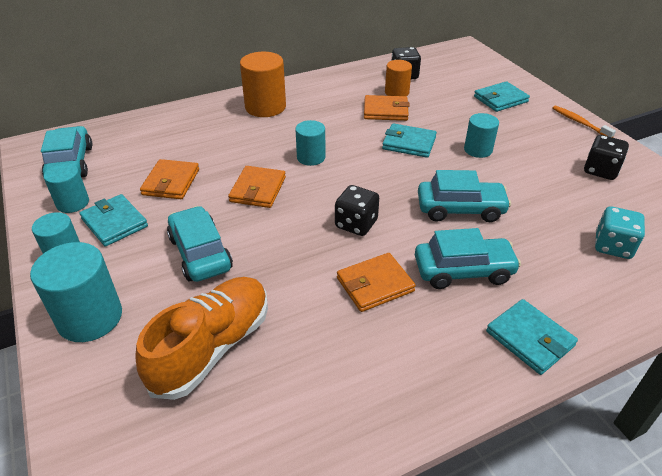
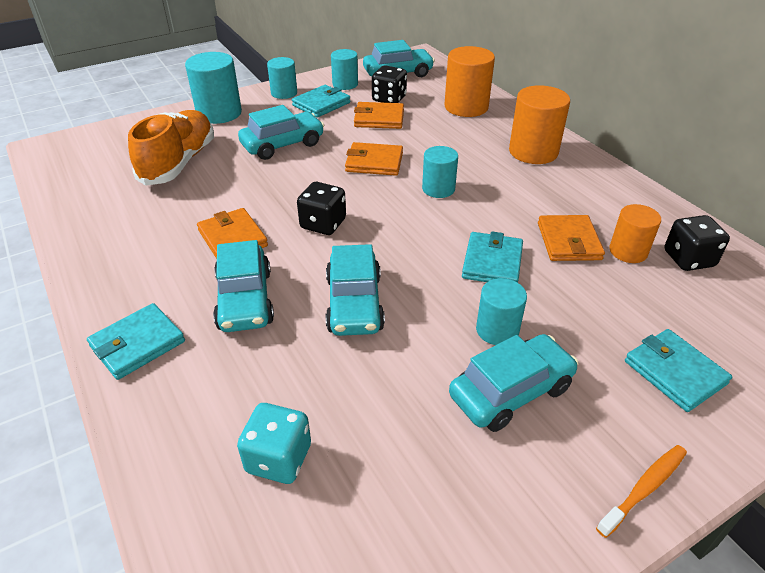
camera: 85 degrees right, 0 degrees up
(173, 129) = (466, 107): none -> orange cylinder
(212, 347) = (179, 162): orange shoe -> orange shoe turned 105 degrees counterclockwise
(529, 151) = (511, 392): none -> turquoise car
(600, 170) = (478, 488): black dice -> black dice (389, 99)

